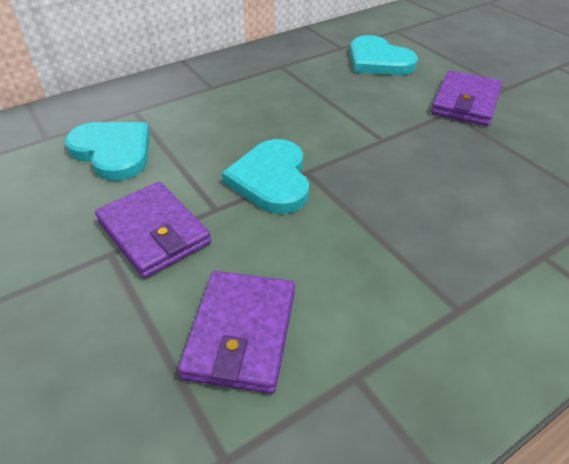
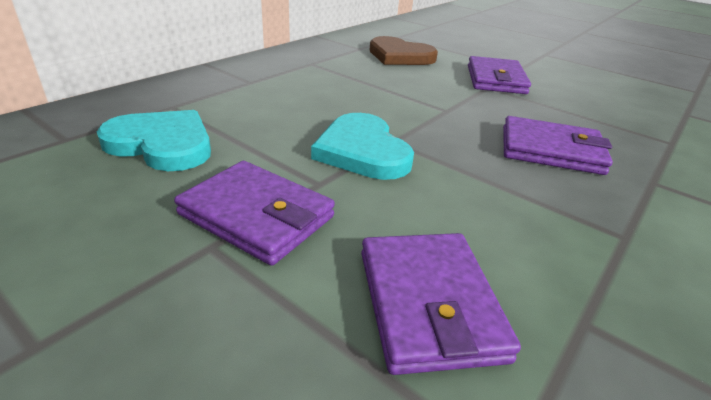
camera: 20 degrees left, 10 degrees down
(378, 61) = (400, 56): turquoise heart -> brown heart
(458, 202) = (551, 150): none -> purple wallet

